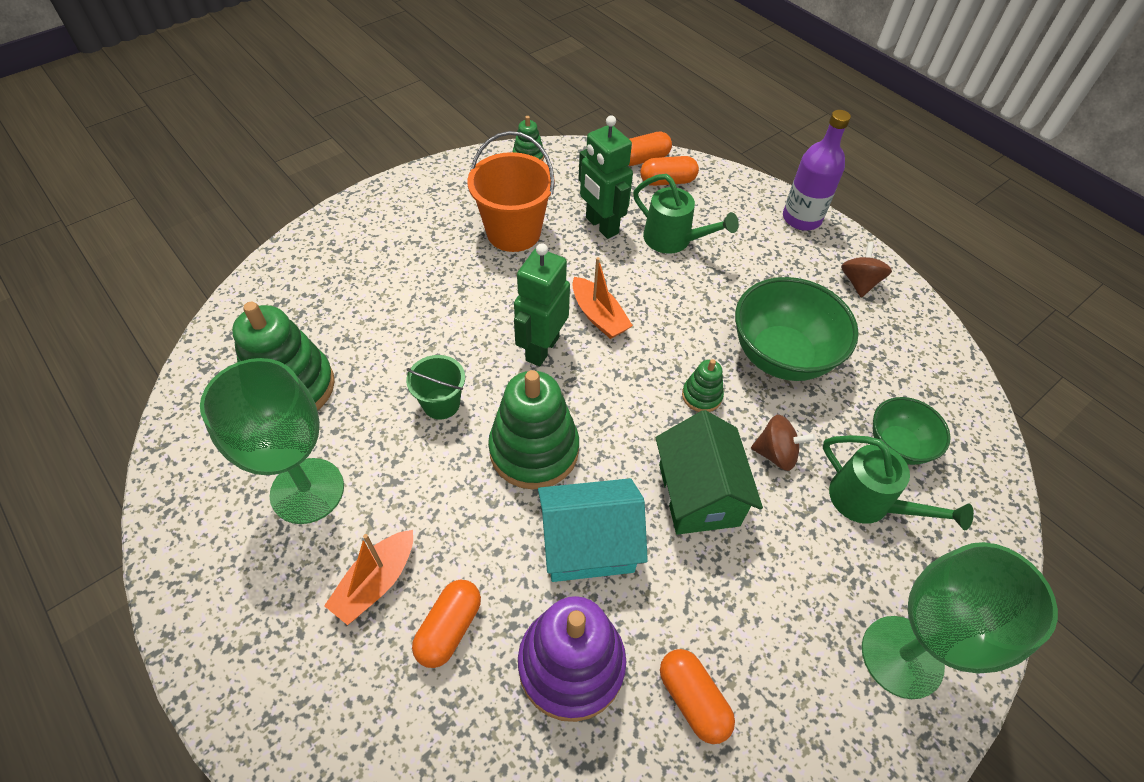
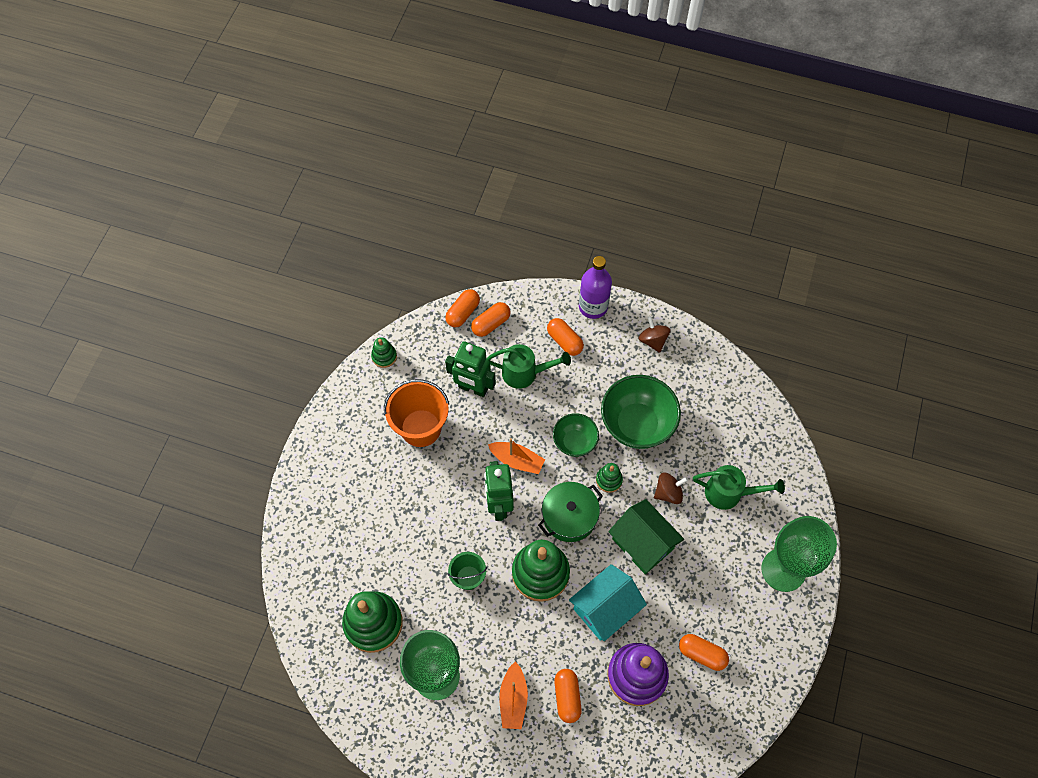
camera: 30 degrees left, 10 degrees up
(620, 408) = (569, 516): none -> green pot
(743, 233) = (564, 341): none -> orange capsule
(897, 445) = (727, 447): green bowl -> green bowl (574, 442)

